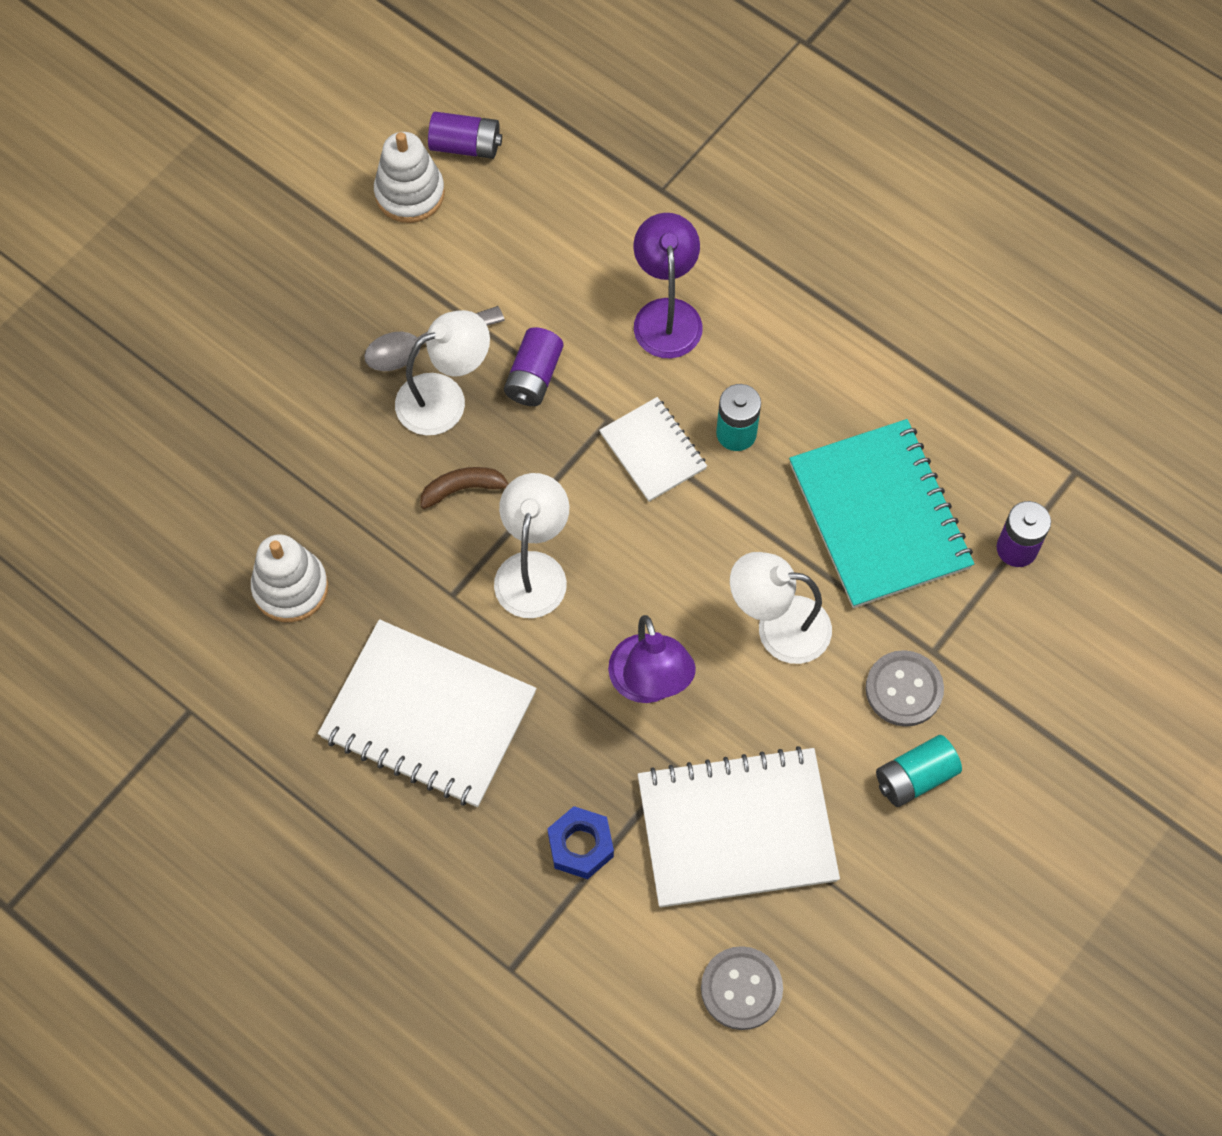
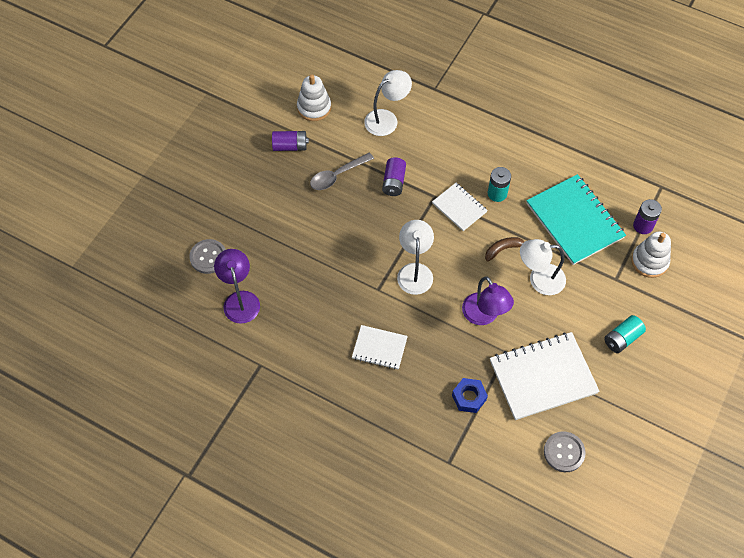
camera: 10 degrees left, 5 degrees down
(290, 588) = (297, 298): white stacking toy -> white stacking toy (649, 261)
(428, 716) = (379, 348): white notebook -> white notebook, size x0.55
(445, 398) = (353, 198): white lamp -> white lamp (387, 119)
(464, 489) = (372, 239): brown banana -> brown banana (503, 249)
(465, 146) = (336, 82): purple battery -> purple battery (290, 146)
(666, 314) = (450, 144): purple lamp -> purple lamp (240, 300)
(904, 689) = (606, 299): grey button -> grey button (208, 257)

